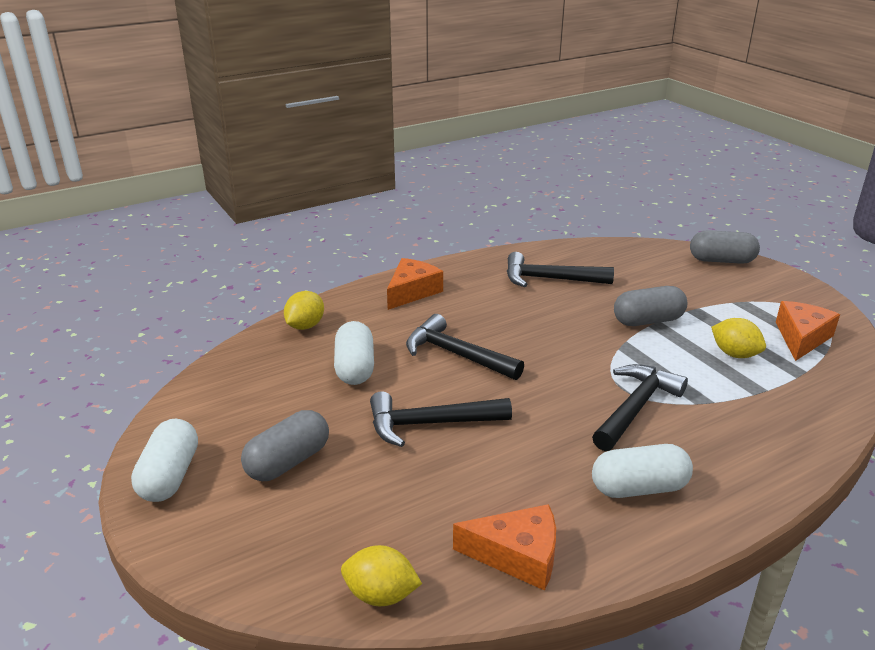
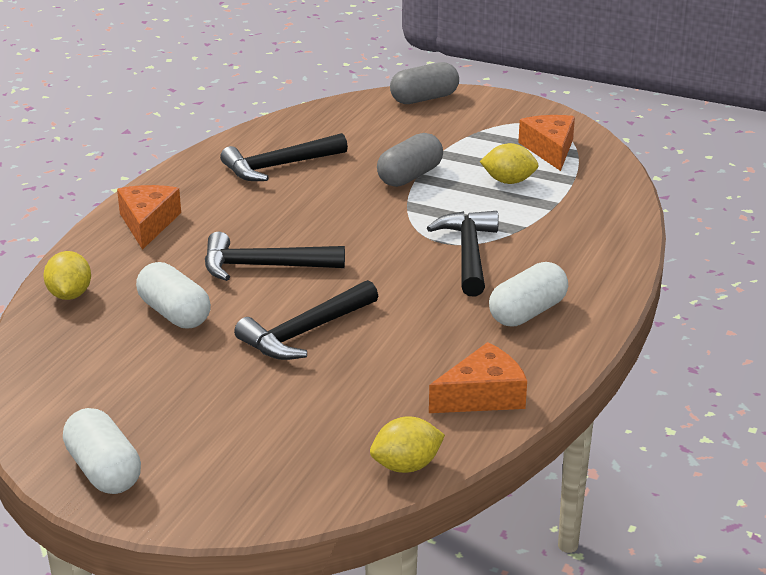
camera: 35 degrees left, 0 degrees up
(288, 462) = (208, 413): grey capsule -> none

